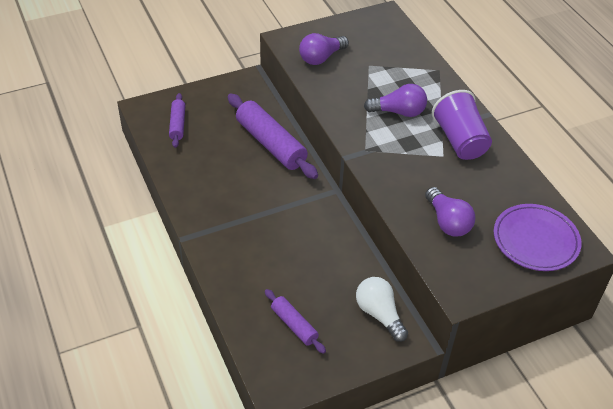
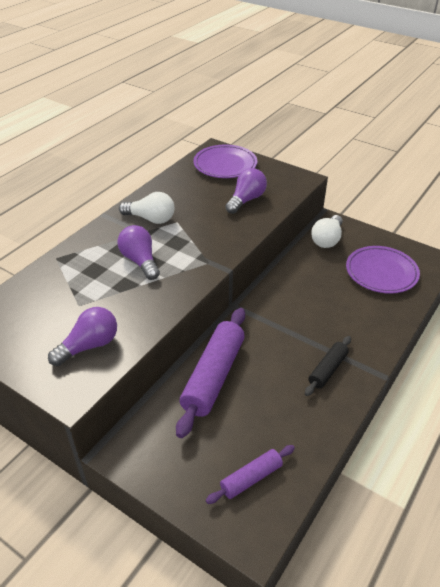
camera: 120 degrees left, 5 degrees down
(219, 208) = (327, 369): none -> black rolling pin
(294, 325) = (381, 272): purple rolling pin -> purple plate
(321, 58) = (89, 346): purple light bulb -> purple light bulb turned 60 degrees counterclockwise
(460, 140) = (150, 219): purple cup -> white light bulb

